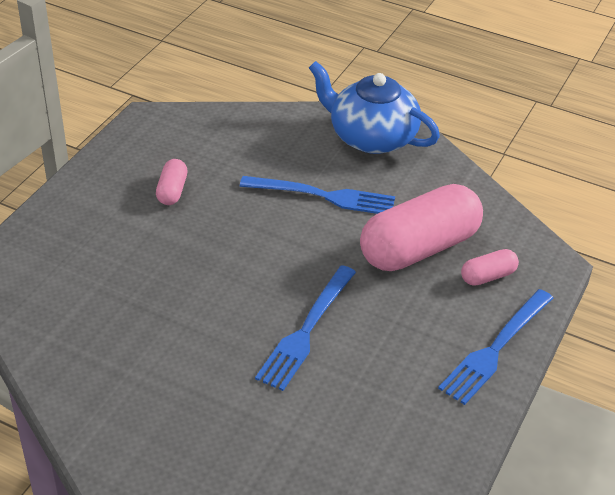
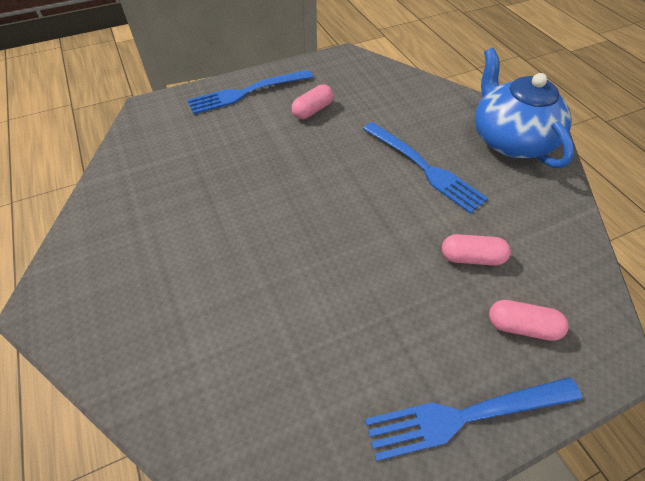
camera: 40 degrees right, 10 degrees up
(306, 331) = (299, 276): blue fork -> blue fork (246, 93)
(419, 248) = (471, 257): pink capsule -> pink capsule, size x0.44

